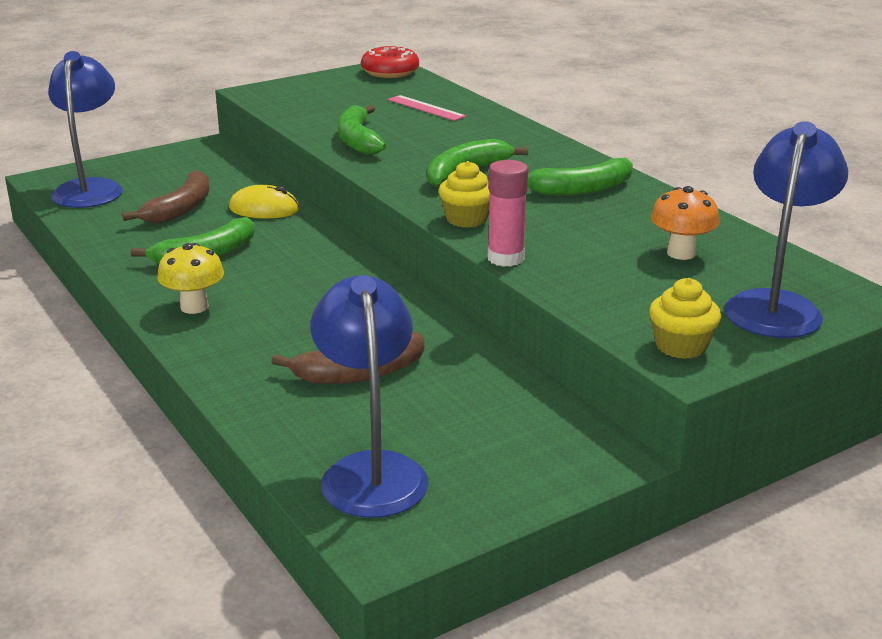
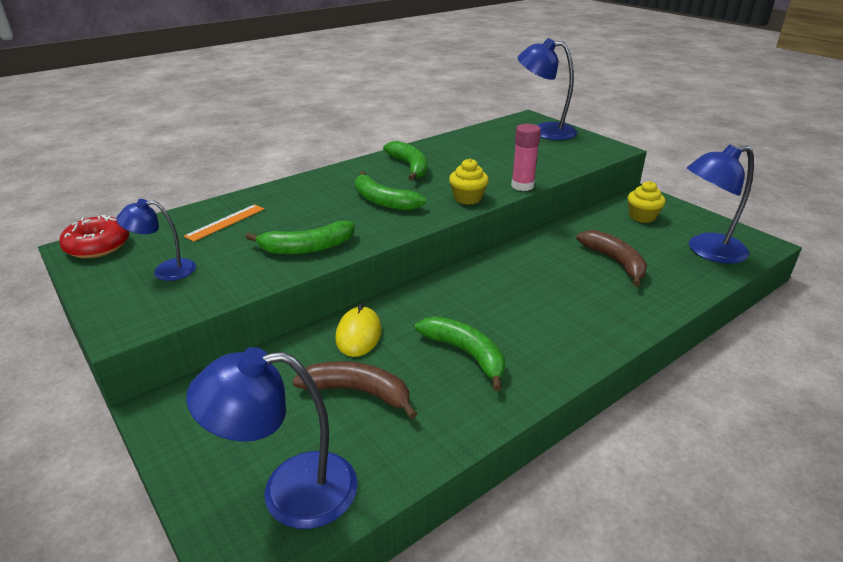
camera: 95 degrees left, 5 degrees up
(194, 307) = (562, 343): yellow mushroom -> none
(335, 95) = (165, 270): none -> blue lamp
(426, 108) = (225, 222): pink ruler -> orange ruler
(681, 253) = (495, 146): orange mushroom -> none
(681, 346) = (597, 149): yellow cupcake -> yellow cupcake (642, 216)

